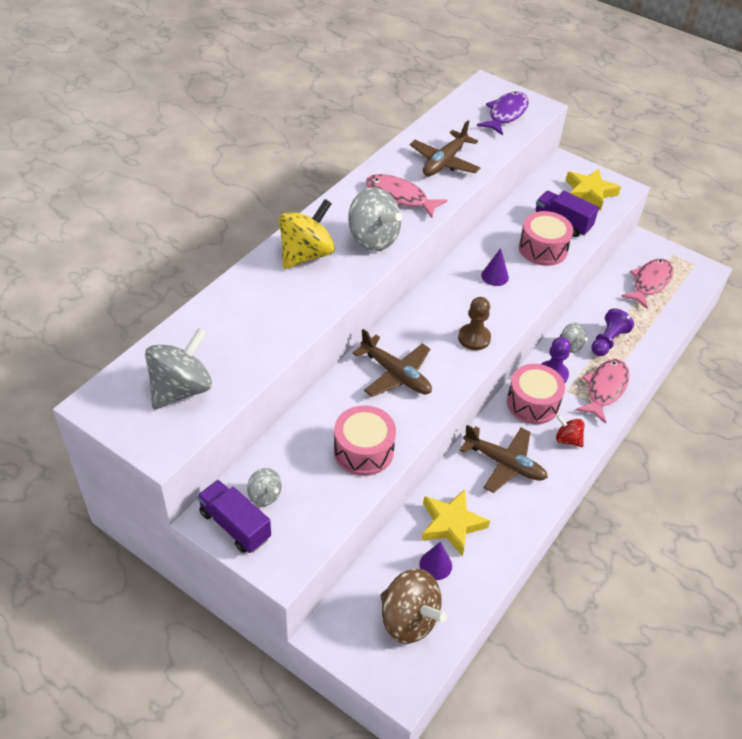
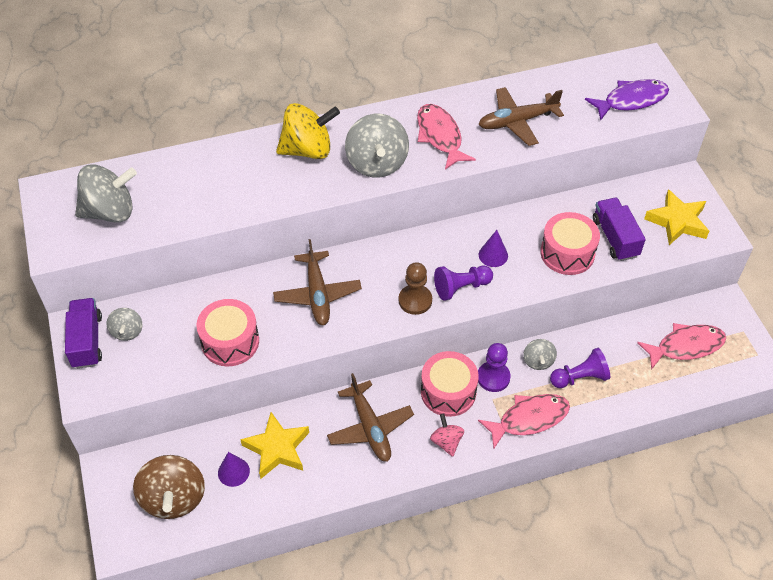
camera: 40 degrees right, 5 degrees up
(497, 311) = (461, 287): none -> purple pawn
(567, 439) = (446, 442): red spinning top -> pink spinning top

